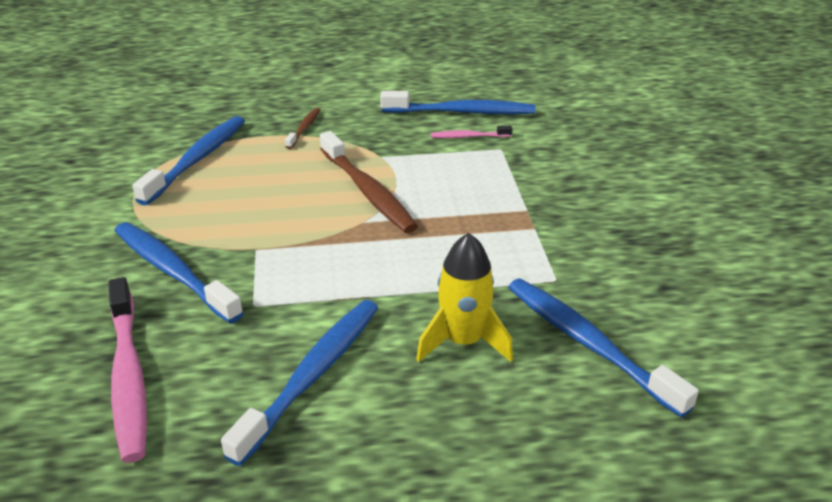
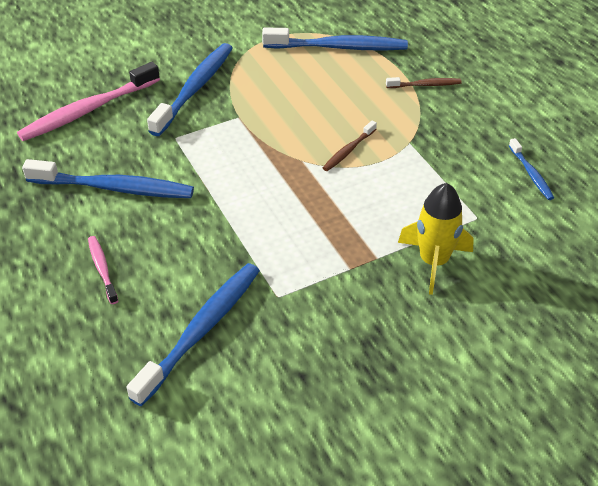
camera: 70 degrees right, 10 degrees up
(368, 191) = (348, 151): brown toothbrush -> brown toothbrush, size x0.50
(461, 112) = (531, 174): blue toothbrush -> blue toothbrush, size x0.50
(463, 341) = (176, 255): yellow rocket -> yellow rocket (433, 261)
(469, 137) = (484, 190): pink toothbrush -> pink toothbrush (102, 269)

